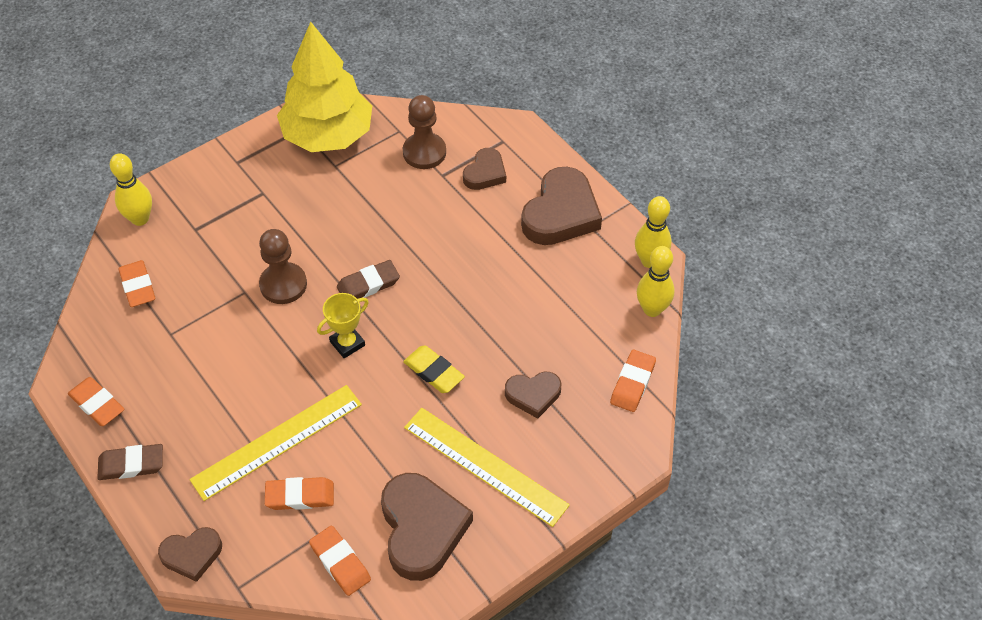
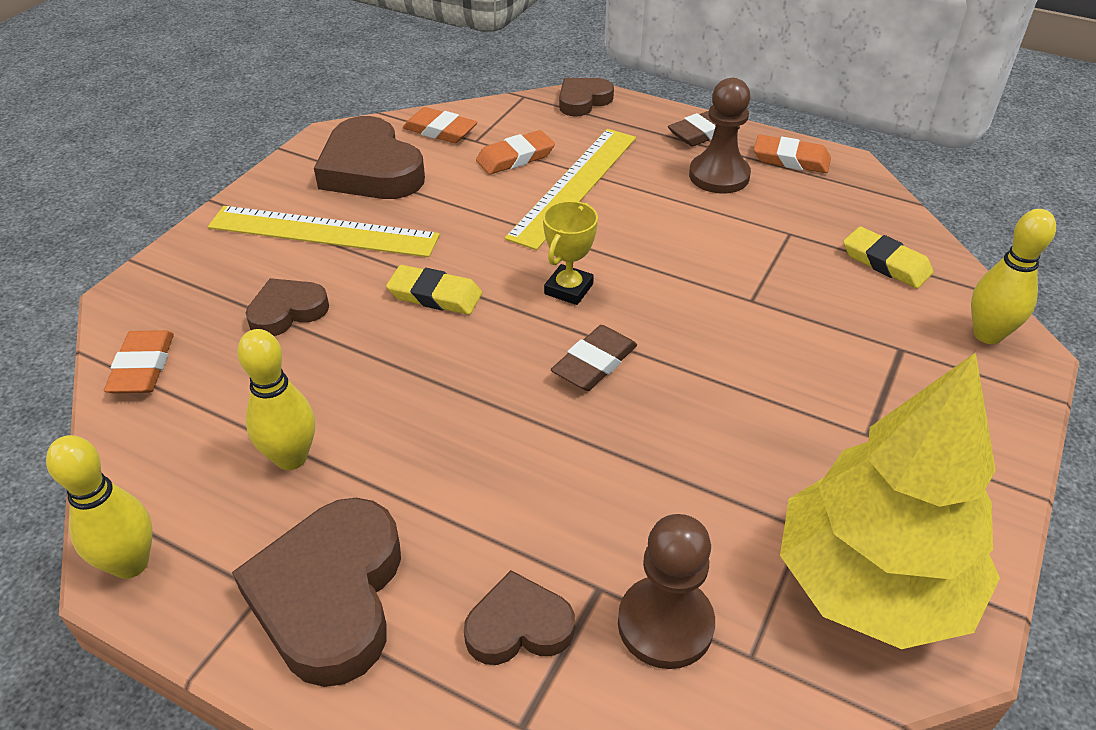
camera: 155 degrees right, 10 degrees down
(138, 286) = (885, 262): orange eraser -> yellow eraser
(283, 285) = (710, 324): brown pawn -> brown pawn (719, 176)
(485, 173) = (518, 626): brown heart -> brown heart turned 75 degrees clockwise
(652, 309) = (119, 479): yellow bowling pin -> yellow bowling pin (291, 458)

